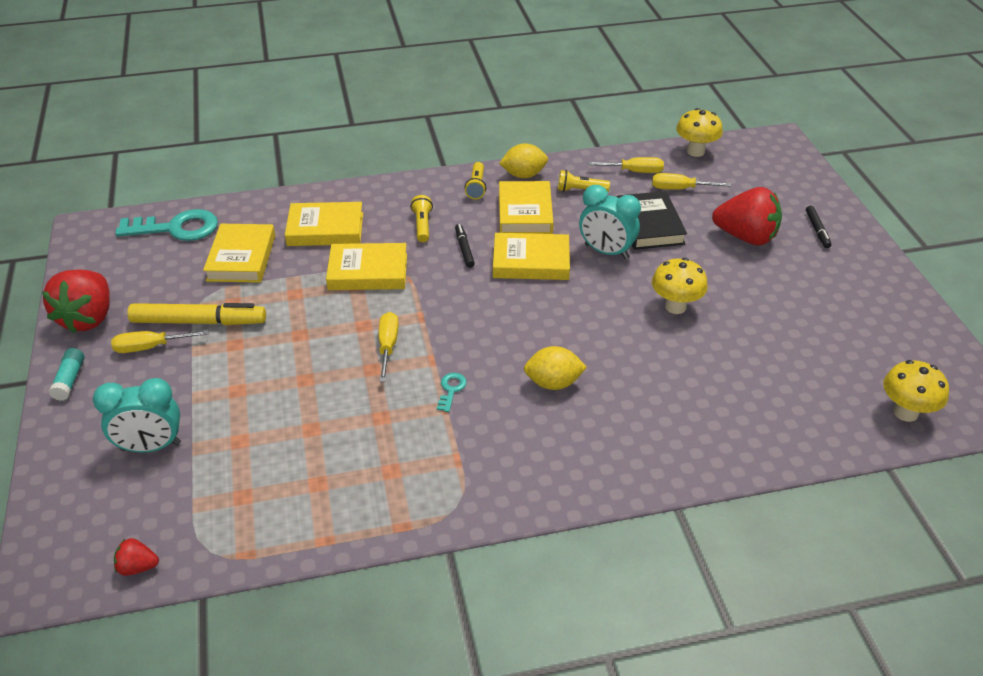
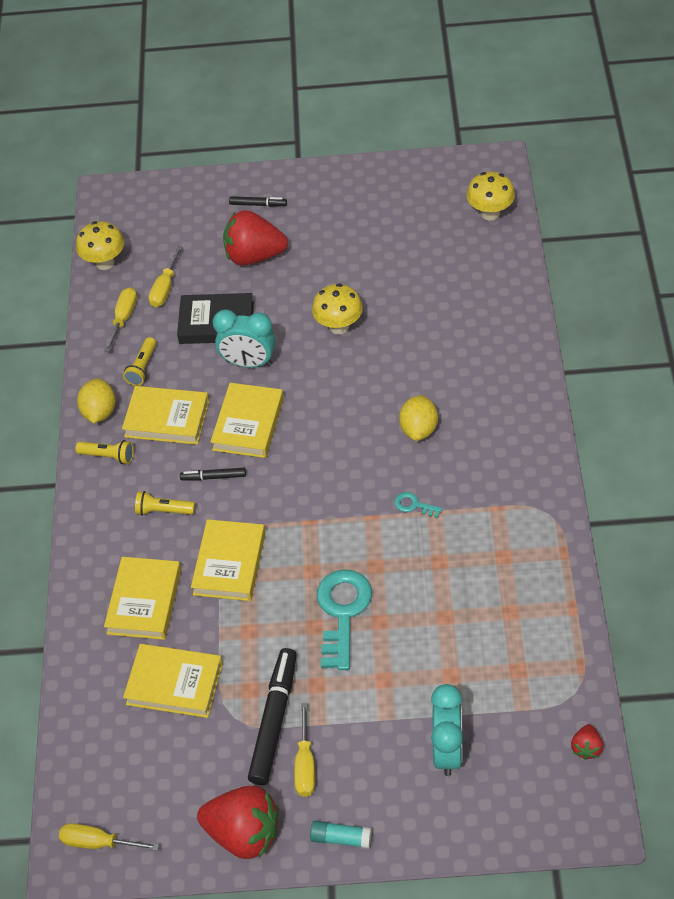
camera: 75 degrees left, 10 degrees up
(176, 228) = (99, 756): turquoise key -> turquoise key (342, 612)
(198, 321) = (274, 721): yellow marker -> black marker
(388, 346) = (347, 551): yellow screwdriver -> yellow screwdriver (98, 842)
(606, 252) = (248, 363): turquoise clock -> turquoise clock turned 60 degrees clockwise
(746, 237) = (254, 256): red strawberry -> red strawberry turned 120 degrees counterclockwise

